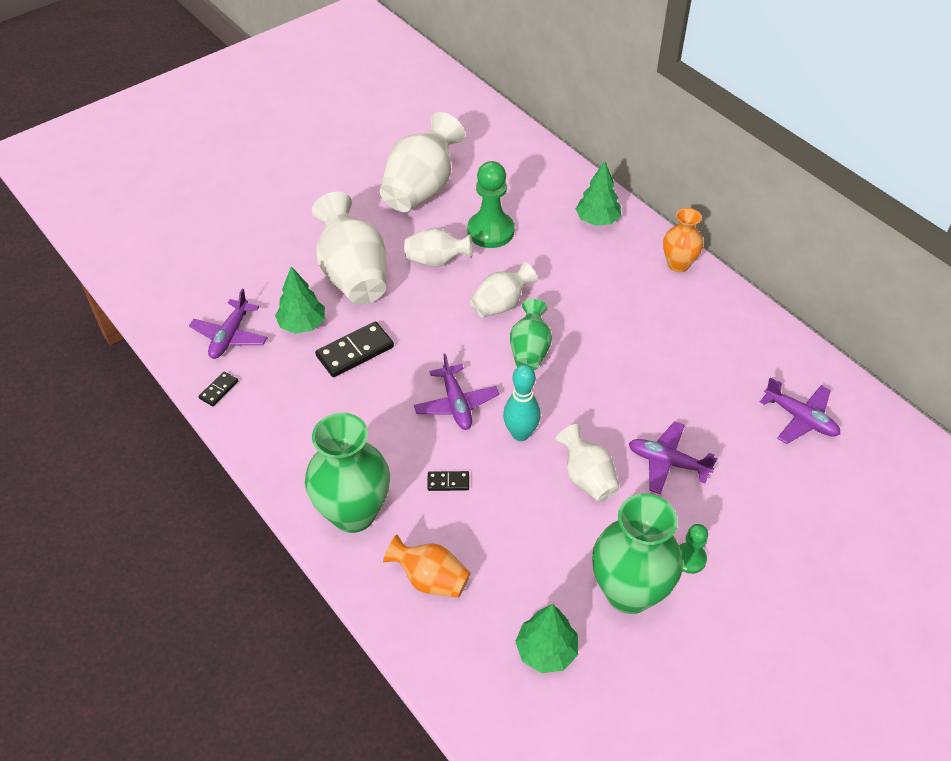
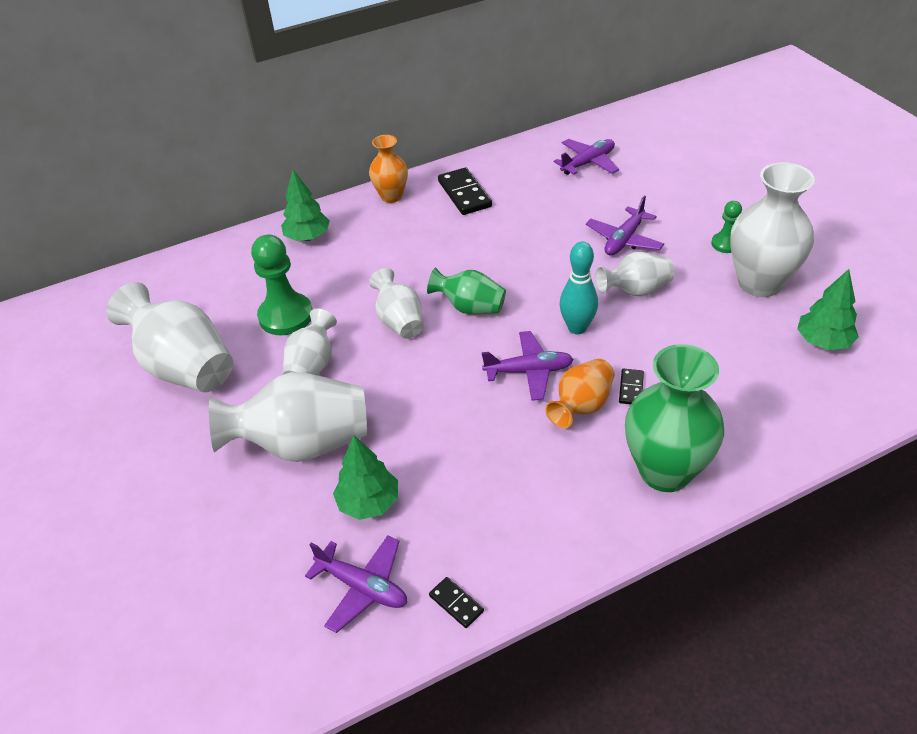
camera: 75 degrees left, 5 degrees down
(355, 351) = (430, 452): black domino -> black domino (464, 194)
(430, 579) = (749, 414): orange vase -> orange vase (581, 406)
(629, 592) = (759, 283): green vase -> white vase

